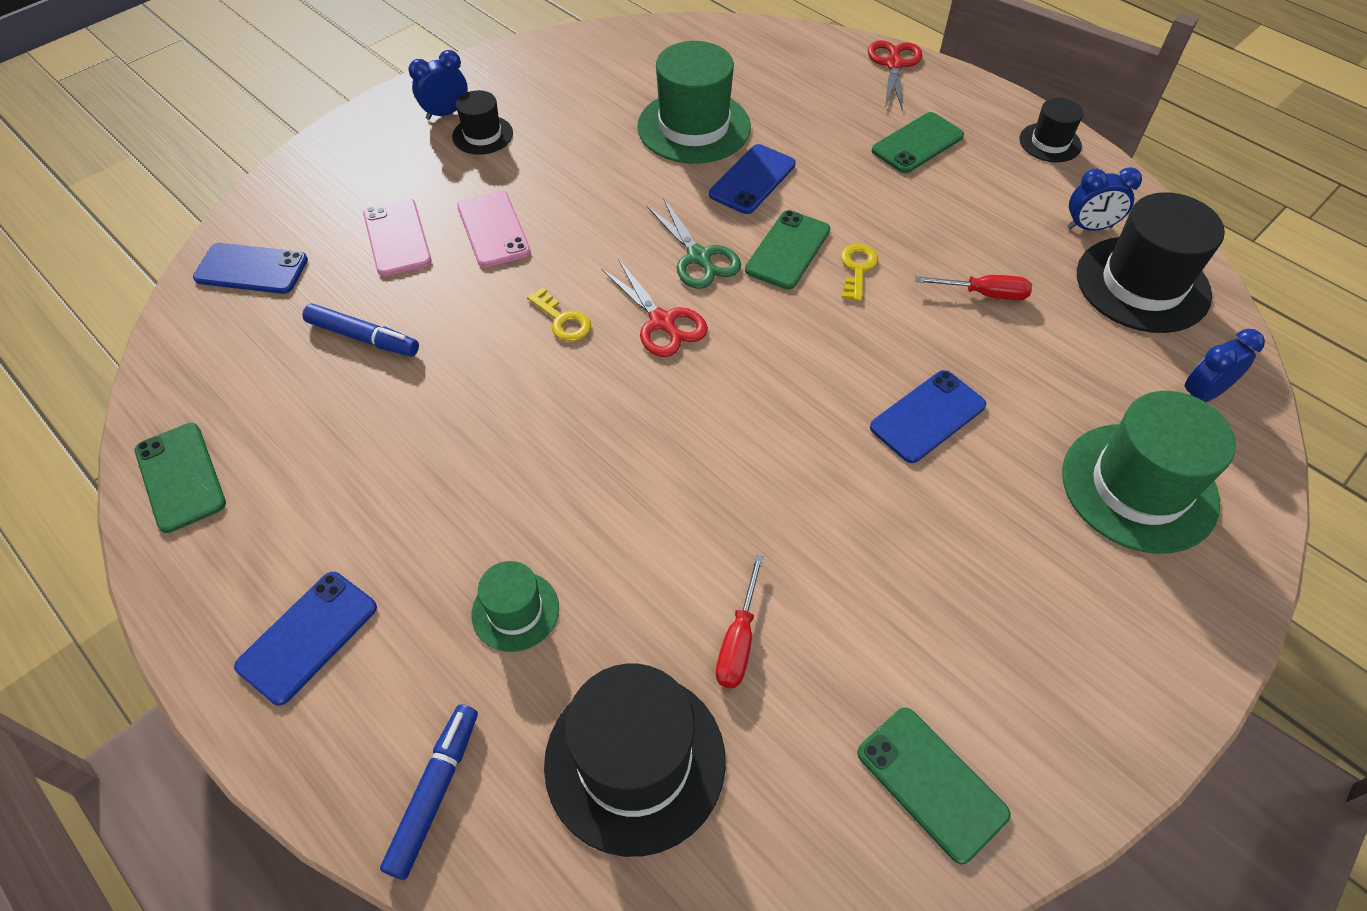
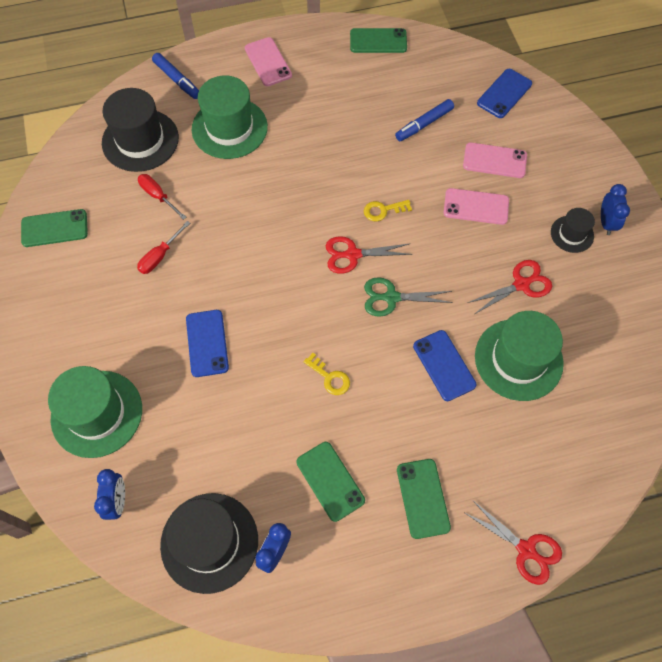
camera: 120 degrees right, 10 degrees up
(308, 637) = (268, 62): blue phone -> pink phone
(515, 611) = (229, 128): green hat -> green hat, size x1.89
(590, 154) = (521, 284): none -> red scissors
(788, 250) = (368, 348): green phone -> green phone (330, 481)
(984, 294) = (265, 436): red screwdriver -> red screwdriver (160, 256)
(1050, 142) = (371, 599): black hat -> none

